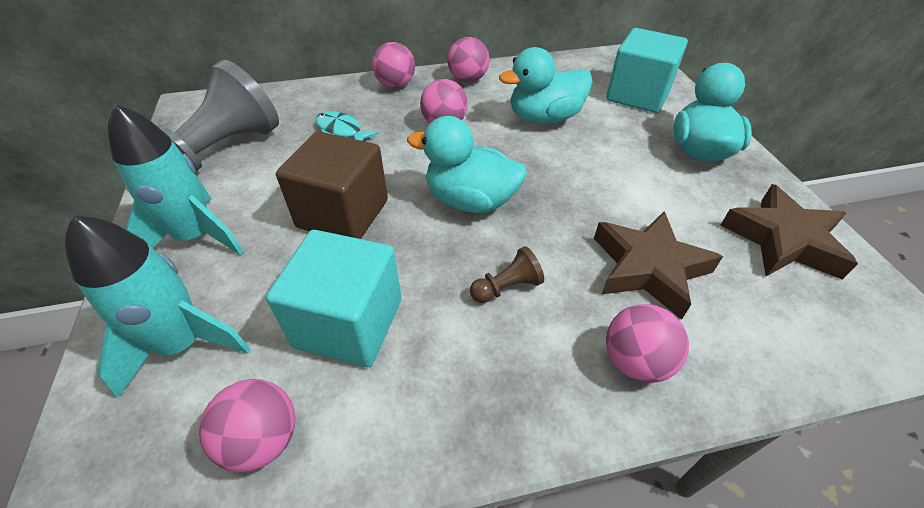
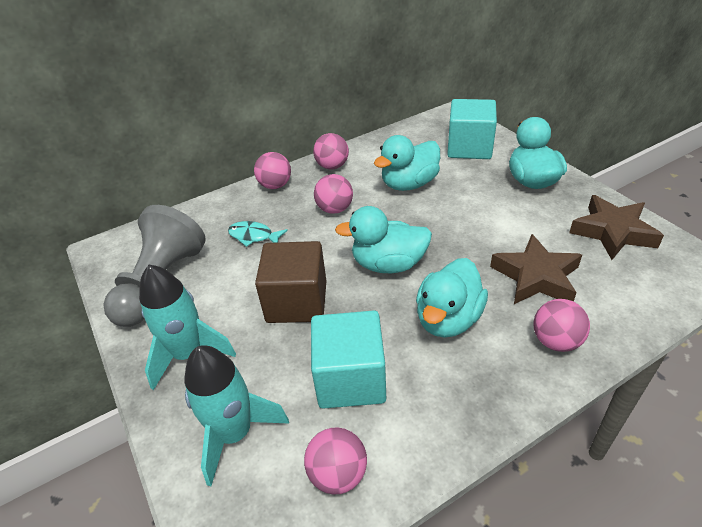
camera: 15 degrees left, 5 degrees down
(507, 287) = (448, 319): brown pawn -> turquoise duck

